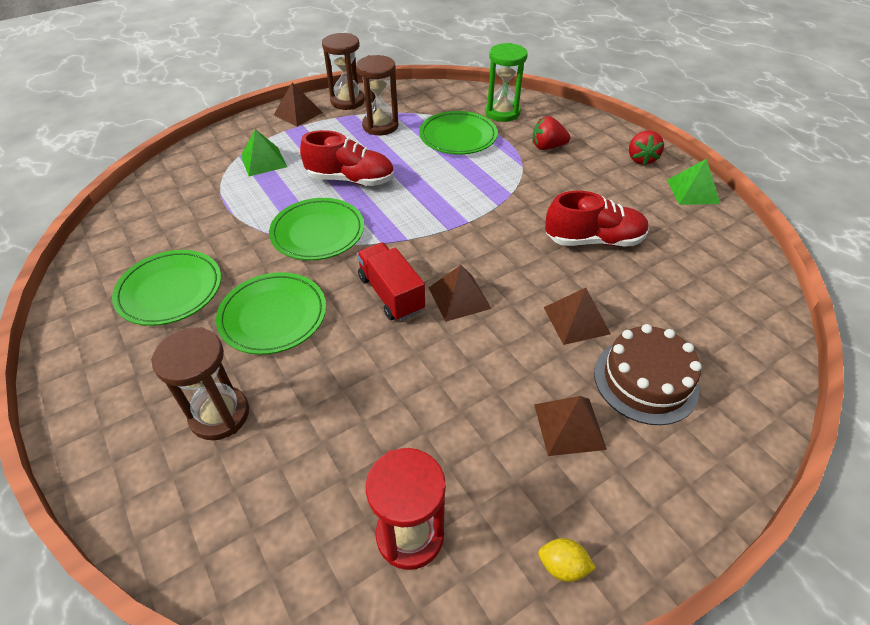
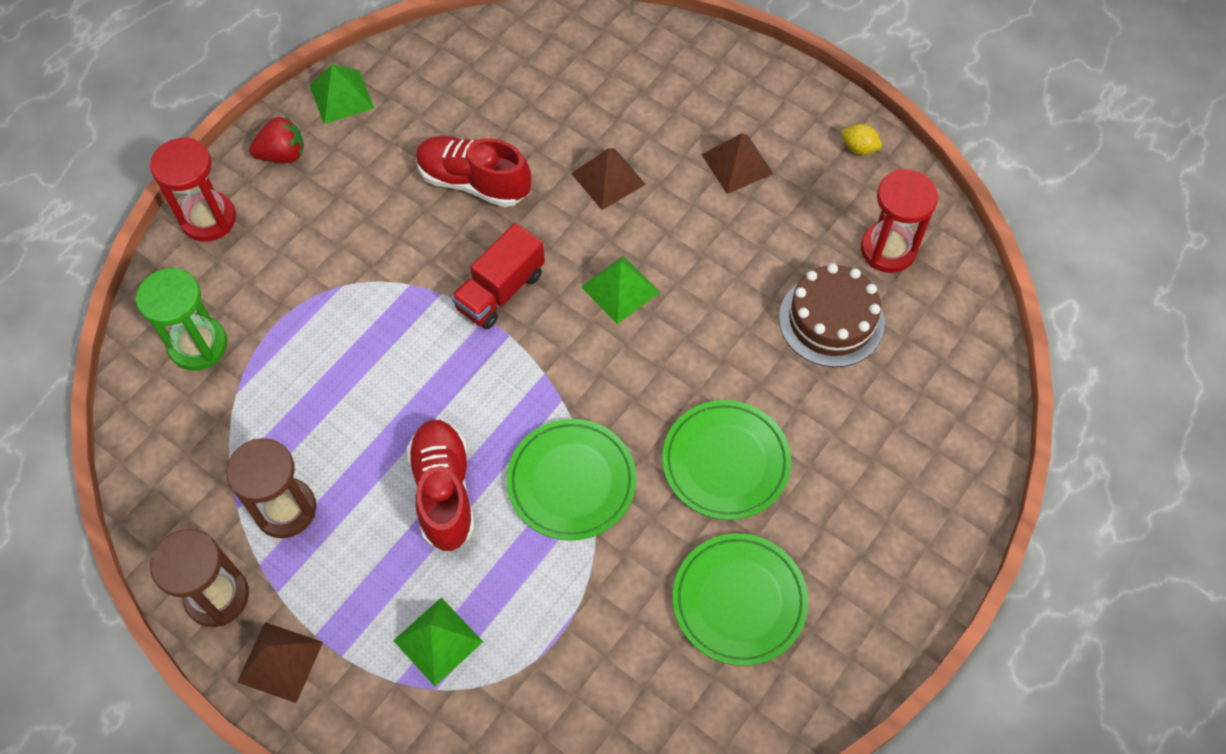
camera: 110 degrees left, 15 degrees up
(219, 415) = (862, 446): brown hourglass -> none
(391, 294) = (642, 357): red truck -> red truck (500, 291)
(458, 137) = (287, 387): green plate -> none
(459, 298) = (620, 289): brown pyramid -> green pyramid
(547, 147) = (283, 266): red strawberry -> none
(562, 566) = (859, 148): yellow lemon -> yellow lemon turned 60 degrees counterclockwise
(593, 240) = (474, 182): red shoe -> red shoe turned 45 degrees counterclockwise
(594, 126) = (208, 219): none -> red hourglass
(645, 380) = (661, 116): brown cake -> brown cake (831, 320)

